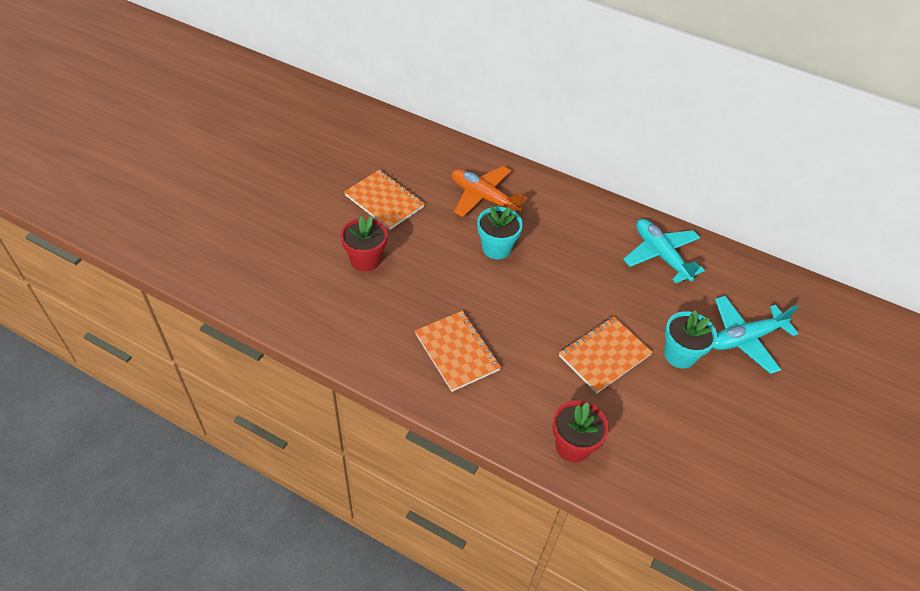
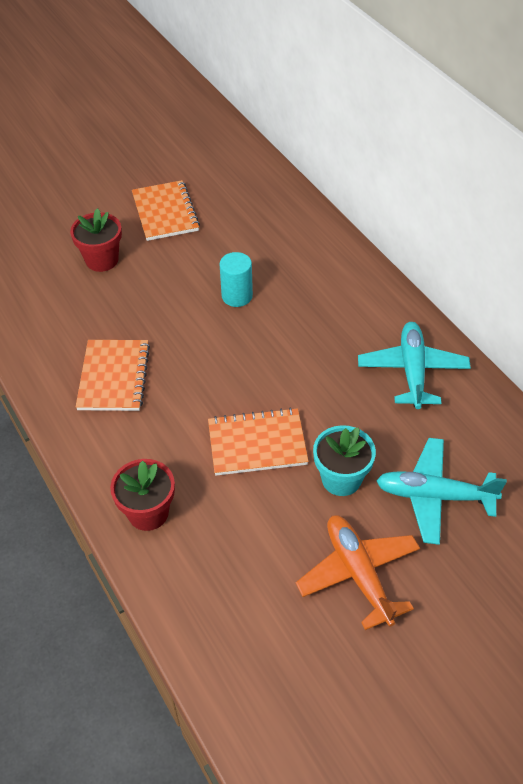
camera: 35 degrees right, 0 degrees up
(484, 198) = (267, 243): orange plane -> orange plane (358, 574)
(496, 248) = (237, 296): turquoise flower pot -> turquoise cylinder

